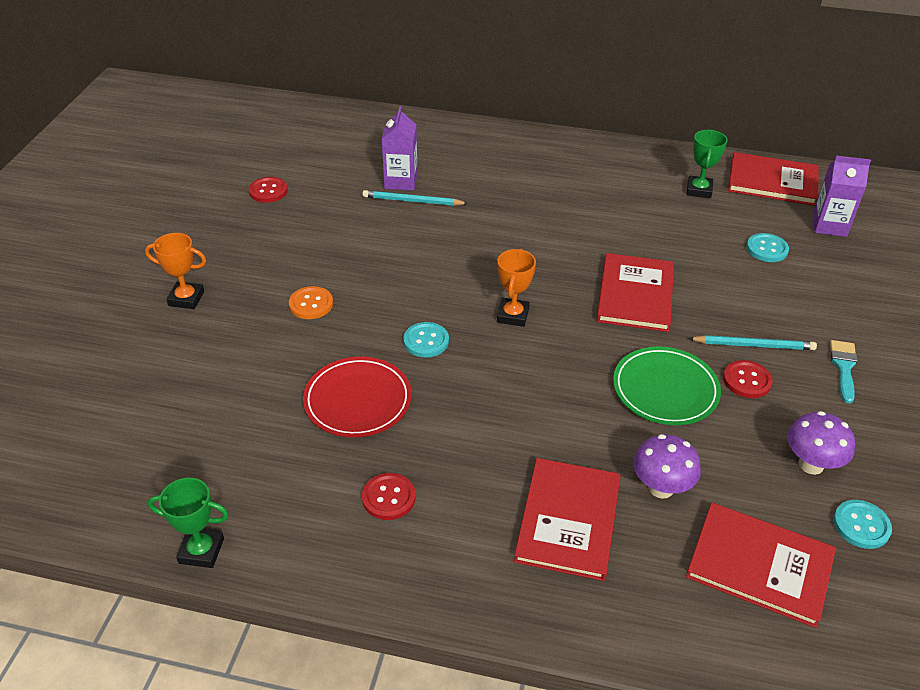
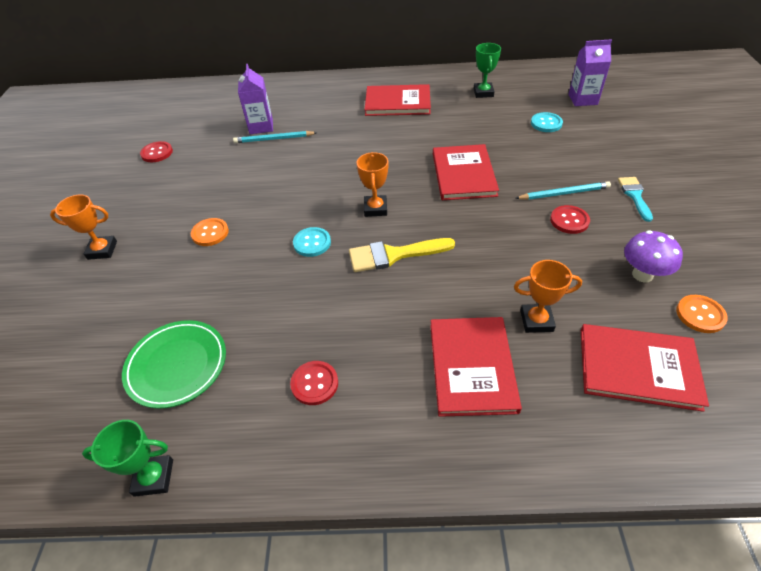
camera: 10 degrees left, 5 degrees up
(358, 400) = (267, 304): red plate -> none
(518, 376) = (393, 255): none -> yellow brush
(661, 488) = (536, 321): purple mushroom -> orange trophy
(665, 389) = (511, 241): green plate -> green plate (177, 365)
(772, 181) = (532, 78): red book -> red book (397, 102)
(861, 525) = (700, 315): turquoise button -> orange button

